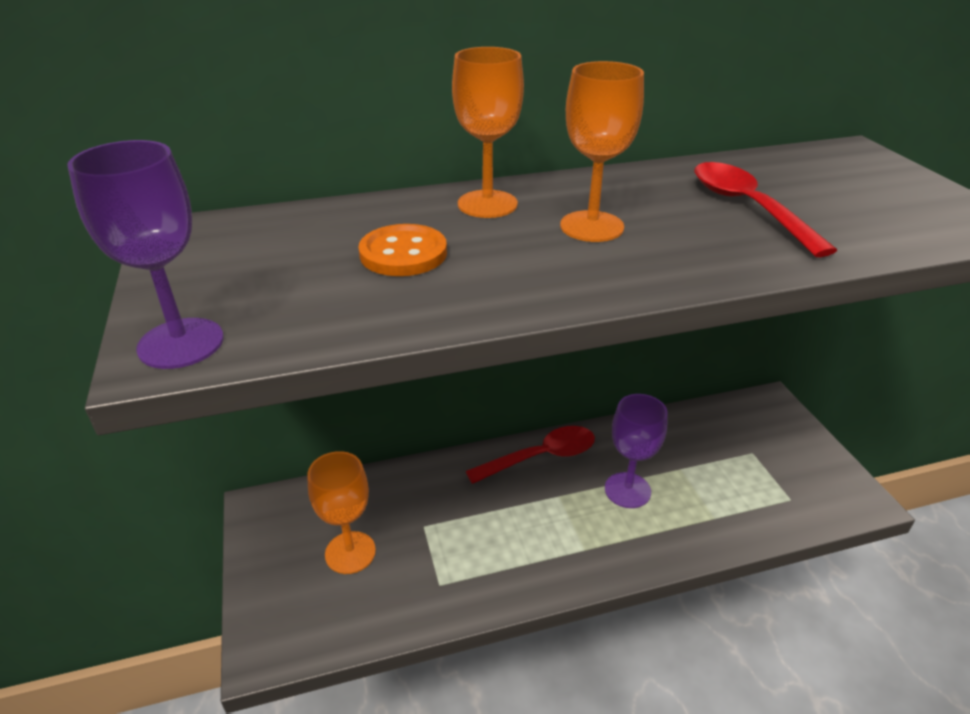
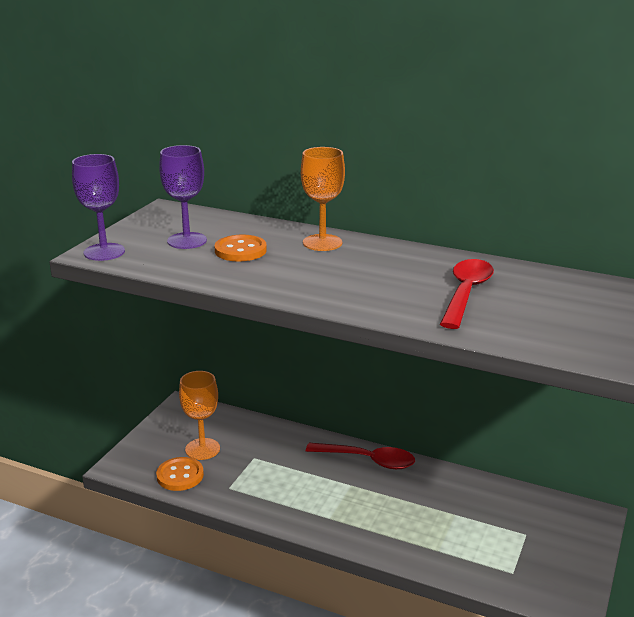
camera: 40 degrees right, 10 degrees down
(362, 608) = (180, 475): none -> orange button
(591, 226) = (354, 271): orange goblet -> none
(627, 490) = (400, 505): purple goblet -> purple goblet (187, 241)

